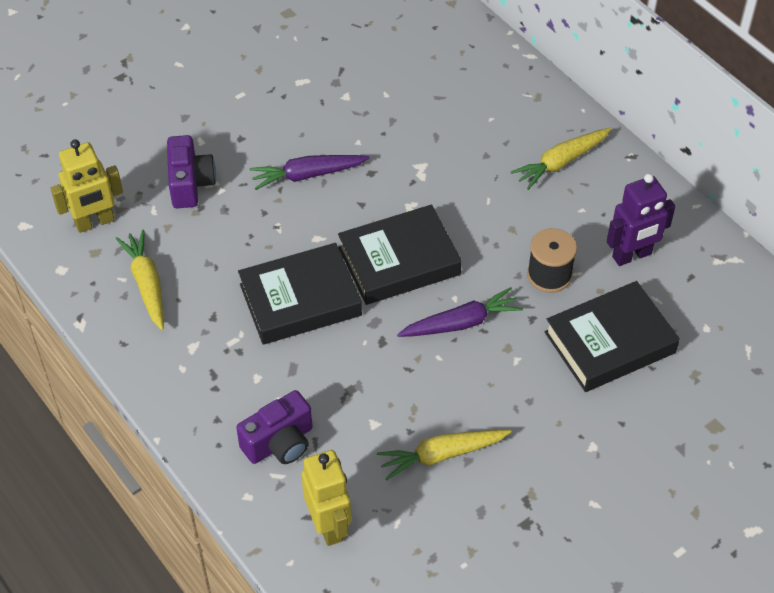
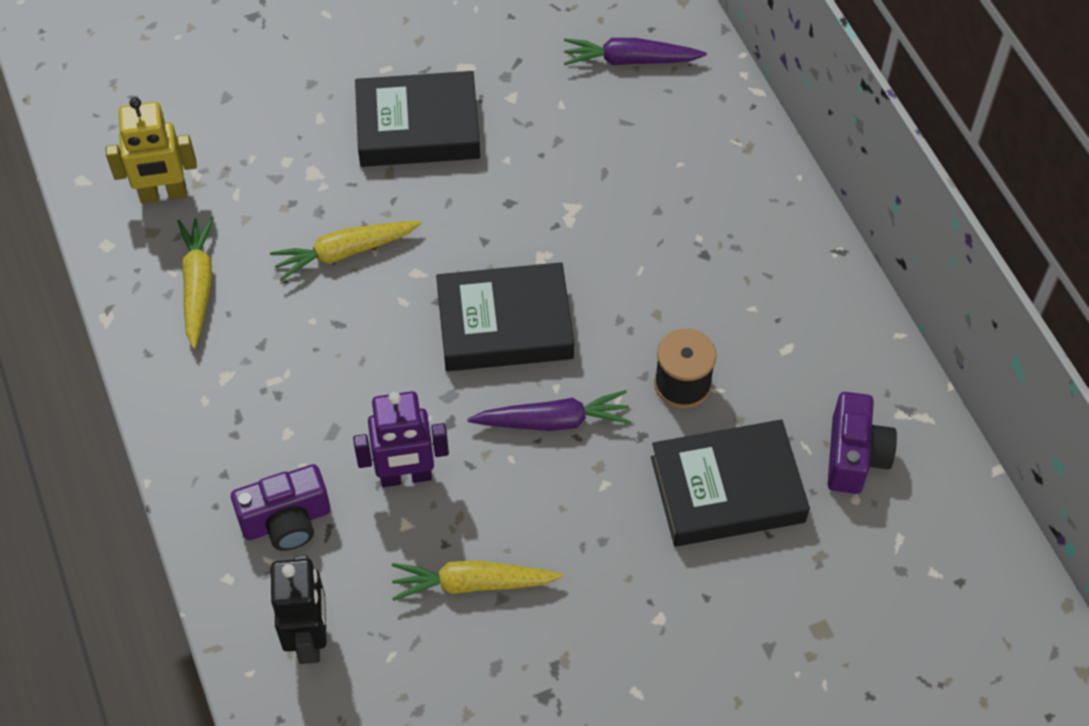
camera: 15 degrees right, 5 degrees up
(190, 184) = (289, 170): purple camera -> purple camera (854, 456)
(300, 300) = (370, 346): black book -> black book (418, 127)
(307, 175) = (432, 189): purple carrot -> purple carrot (630, 60)
(329, 525) = (310, 638): yellow robot -> black robot
(561, 162) = (747, 240): yellow carrot -> yellow carrot (345, 252)
(632, 256) = (794, 383): purple robot -> purple robot (406, 476)

